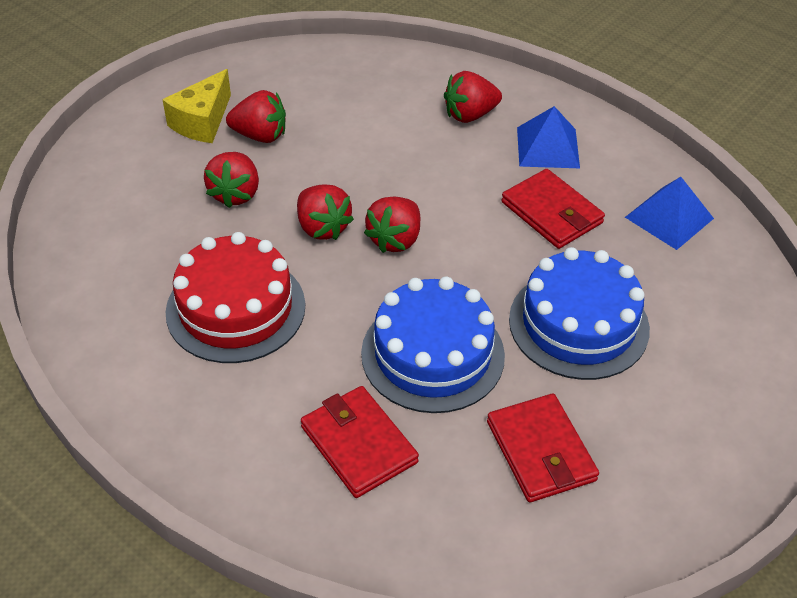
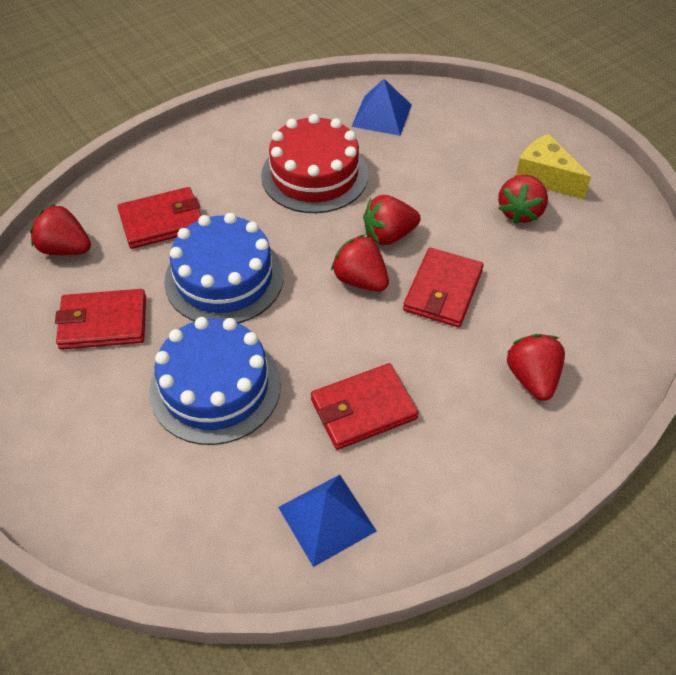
camera: 105 degrees right, 5 degrees up
(235, 194) = (444, 188): red strawberry -> red strawberry (65, 248)
(388, 178) = (443, 291): none -> red wallet
(547, 147) = (466, 436): blue pyramid -> blue pyramid (381, 115)

